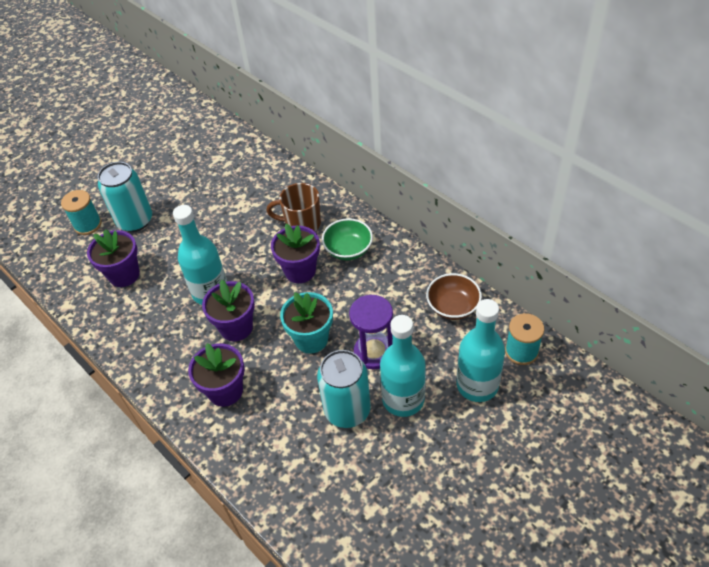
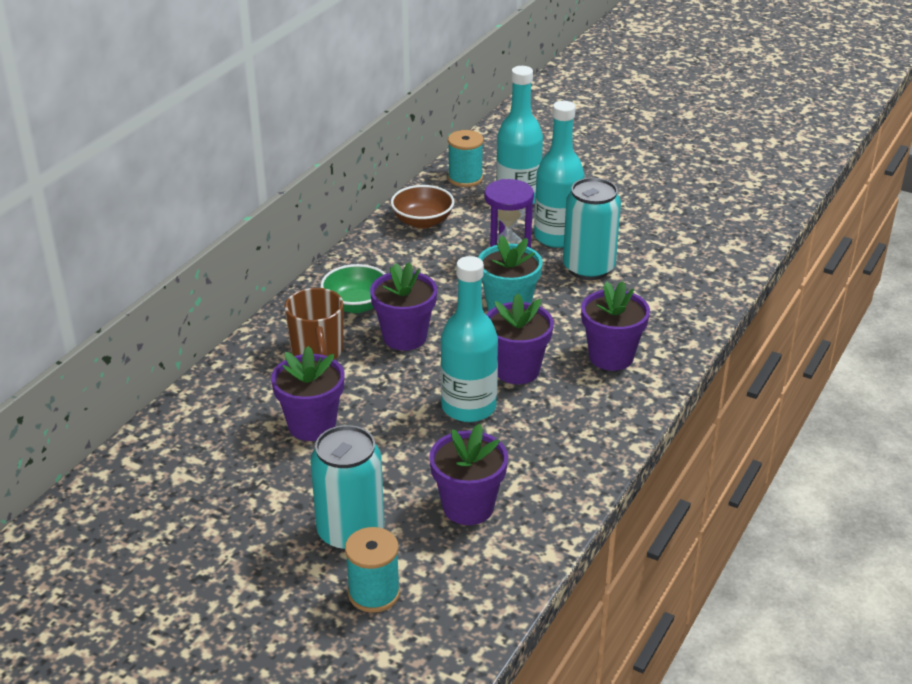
camera: 110 degrees left, 15 degrees down
(231, 214) = (312, 425): none -> purple flower pot

